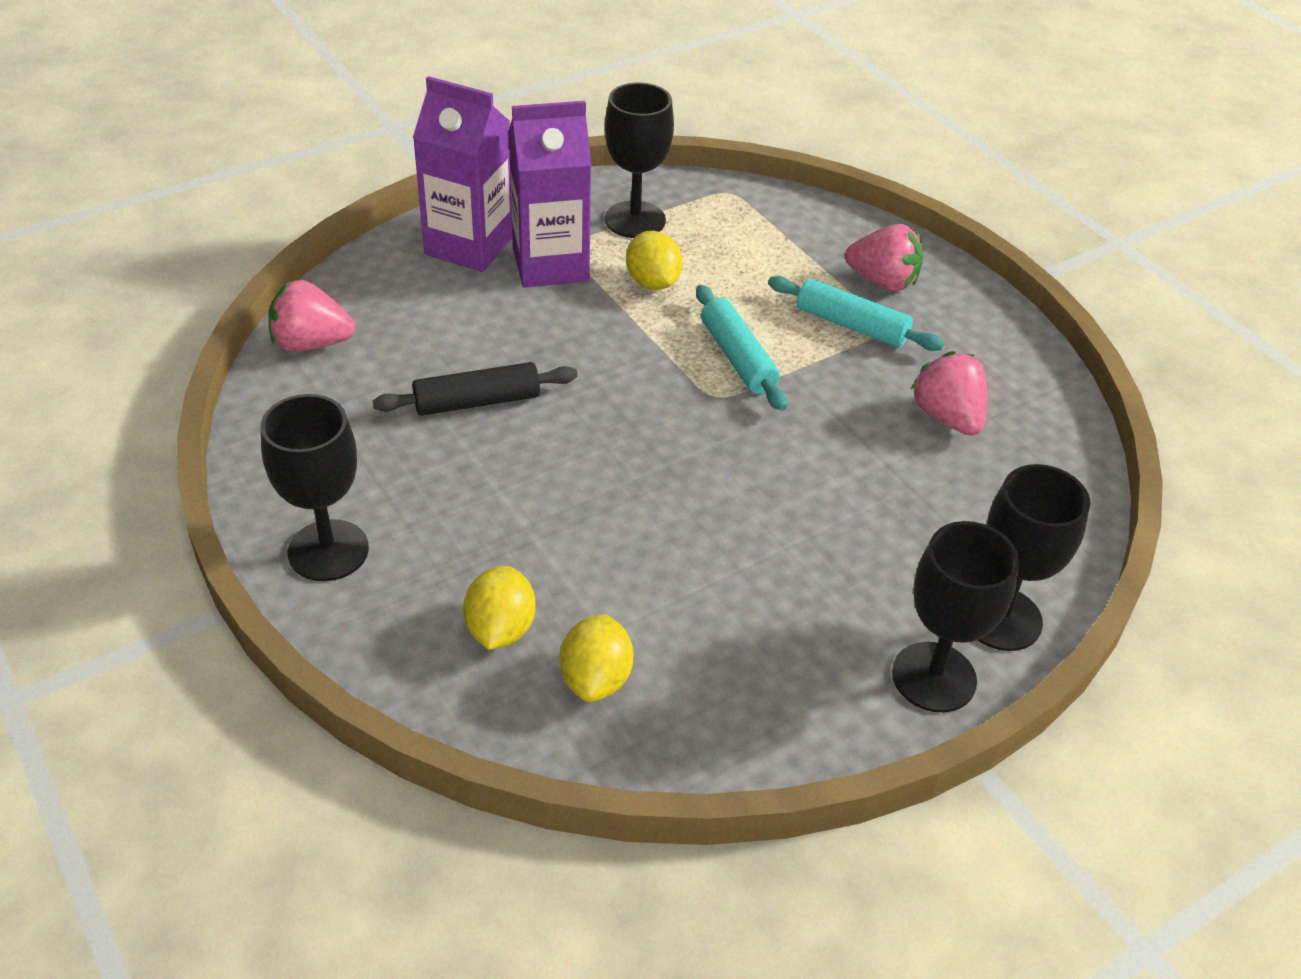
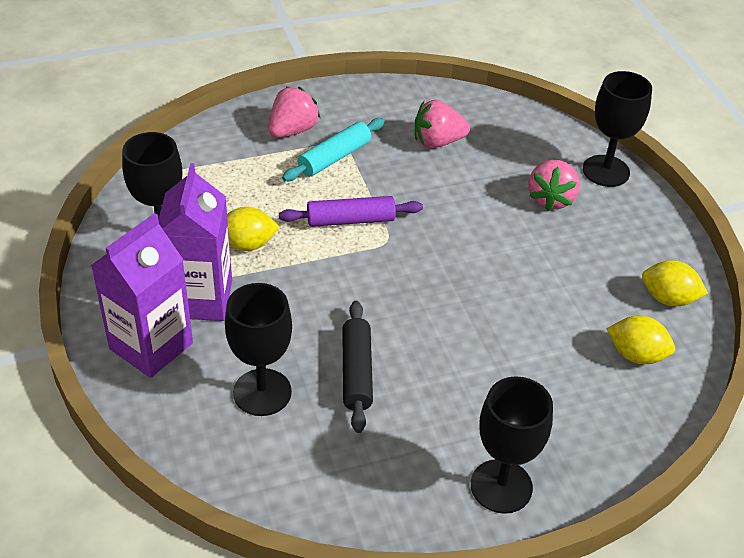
camera: 75 degrees left, 0 degrees up
(311, 343) = (247, 473): pink strawberry -> pink strawberry (551, 199)
(500, 629) = (590, 396): yellow lemon -> yellow lemon (668, 299)
(737, 358) = (350, 220): turquoise rolling pin -> purple rolling pin
(934, 677) = (646, 209): black goblet -> black goblet (262, 392)

